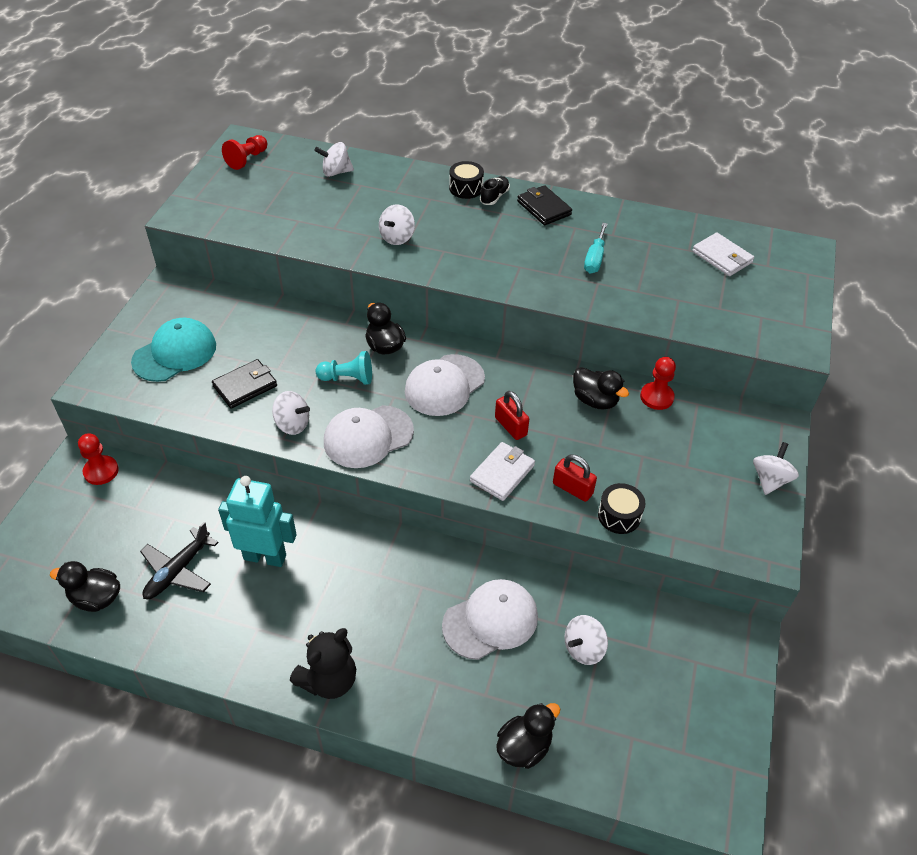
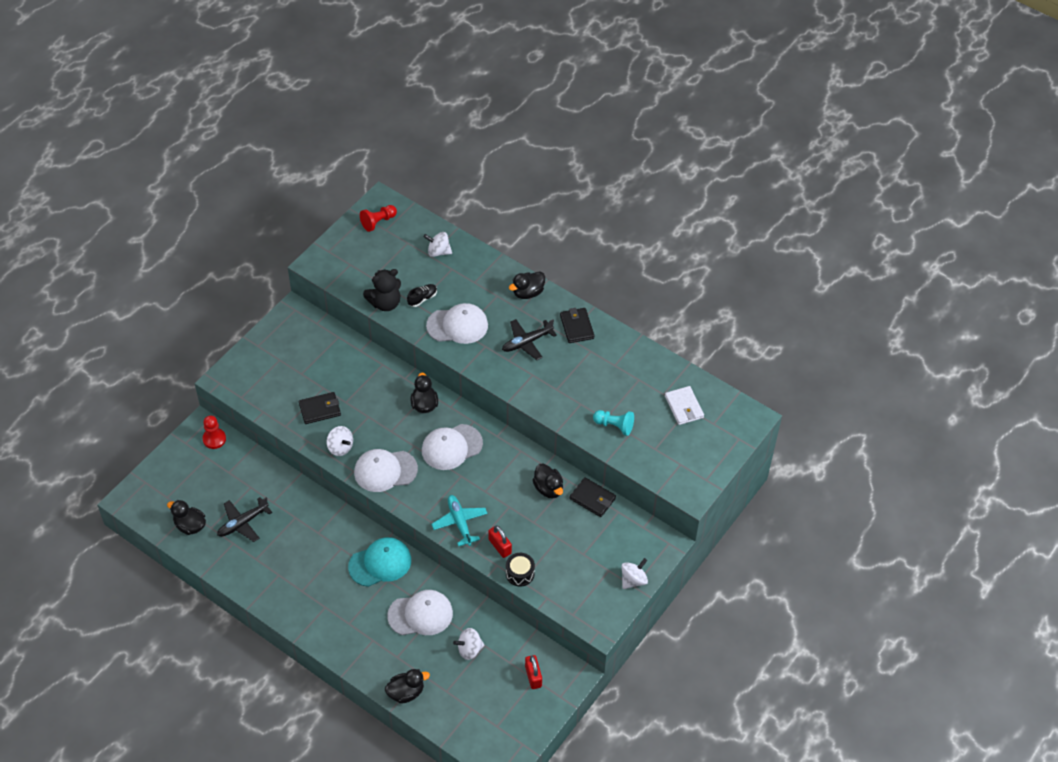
camera: 20 degrees right, 5 degrees up
(175, 353) = (282, 370): turquoise cap -> turquoise cap (380, 563)
(265, 556) = (298, 530): turquoise robot -> none
(329, 680) = (309, 619): black teddy bear -> black teddy bear (385, 303)
(347, 378) = (389, 423): turquoise pawn -> turquoise pawn (614, 426)
(397, 237) = (457, 325): white spinning top -> white cap
(466, 188) = (528, 292): black drum -> black duck
(493, 236) = (526, 342): none -> black plane
(494, 197) = (545, 306): black shoe -> black shoe (422, 298)
(502, 473) = (459, 522): white wallet -> turquoise plane
(510, 426) = (481, 491): red padlock -> red padlock (533, 676)
(594, 259) = (589, 383): turquoise screwdriver -> none
(656, 397) = (592, 498): red pawn -> black wallet

